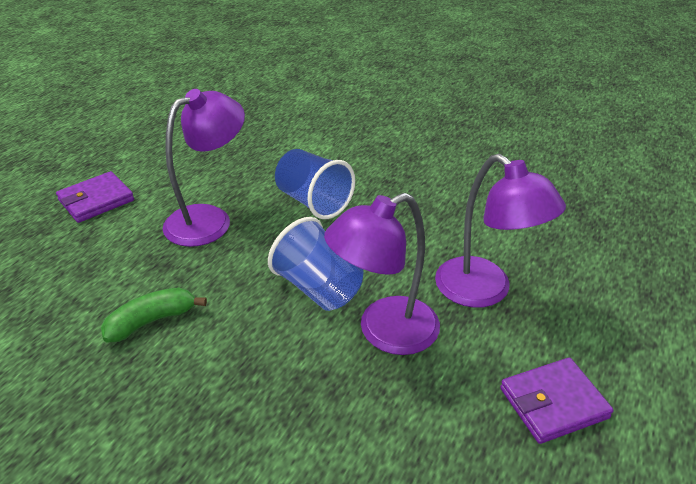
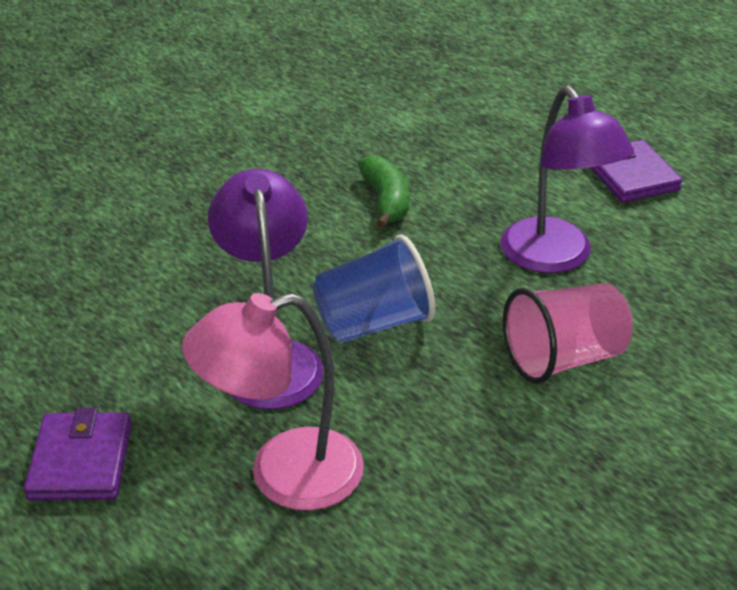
camera: 110 degrees right, 0 degrees up
(313, 202) = (563, 358): blue cup -> pink cup
(484, 291) = (283, 475): purple lamp -> pink lamp

